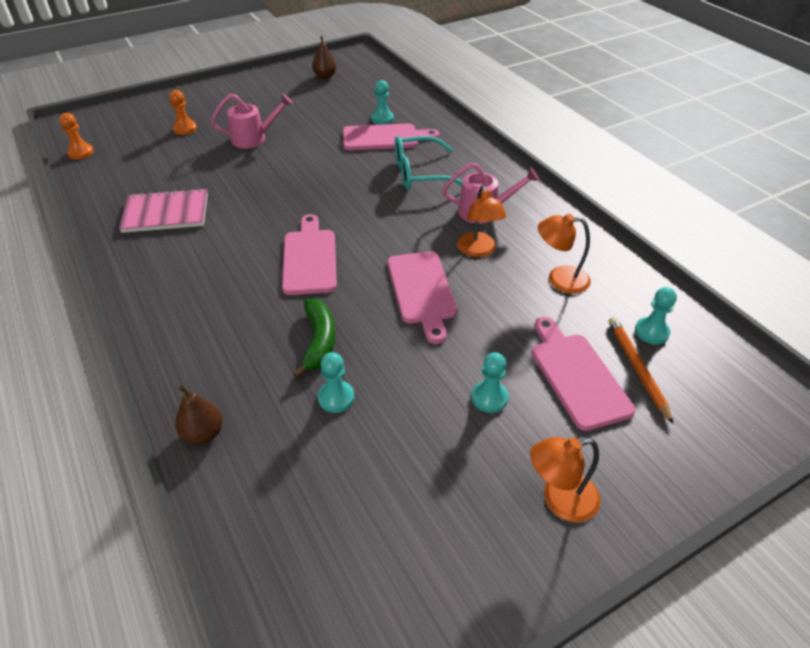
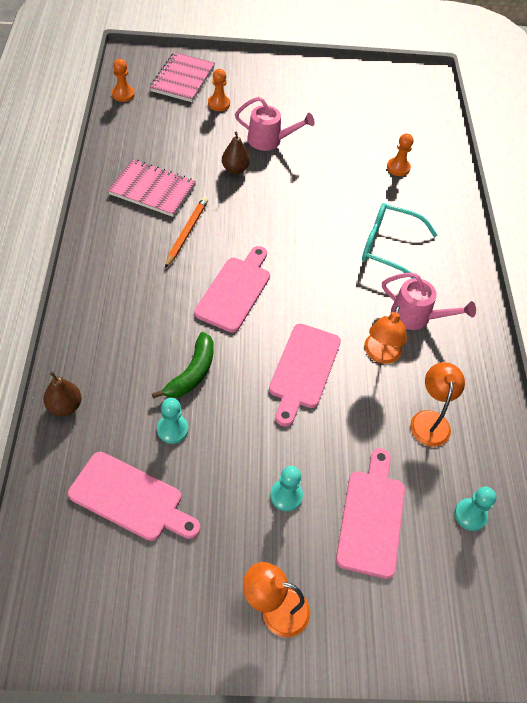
camera: 25 degrees right, 10 degrees up
(135, 122) = (183, 79): none -> pink notebook
(325, 76) = (379, 93): brown pear -> brown pear (235, 169)
(382, 118) = (398, 168): turquoise pawn -> orange pawn
(384, 138) = (384, 191): pink cutting board -> pink cutting board (130, 498)
(559, 279) = (430, 420): orange lamp -> orange lamp turned 60 degrees clockwise
(637, 368) = (428, 540): orange pencil -> orange pencil (186, 233)

